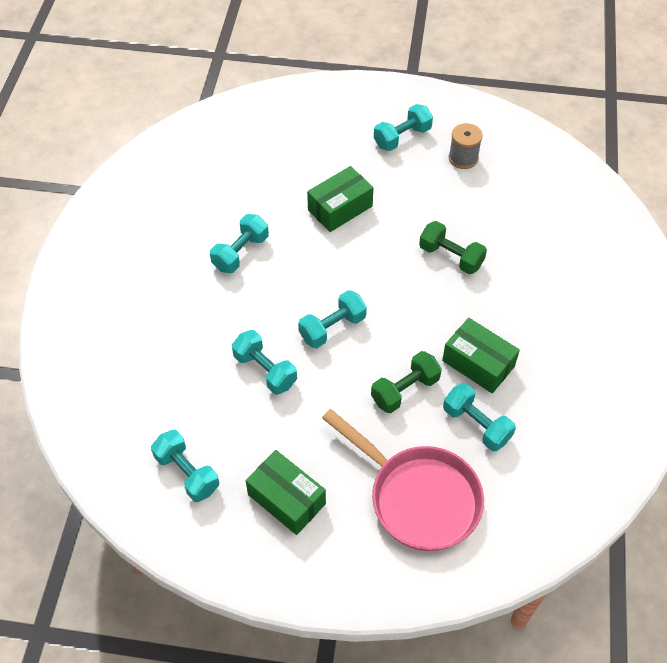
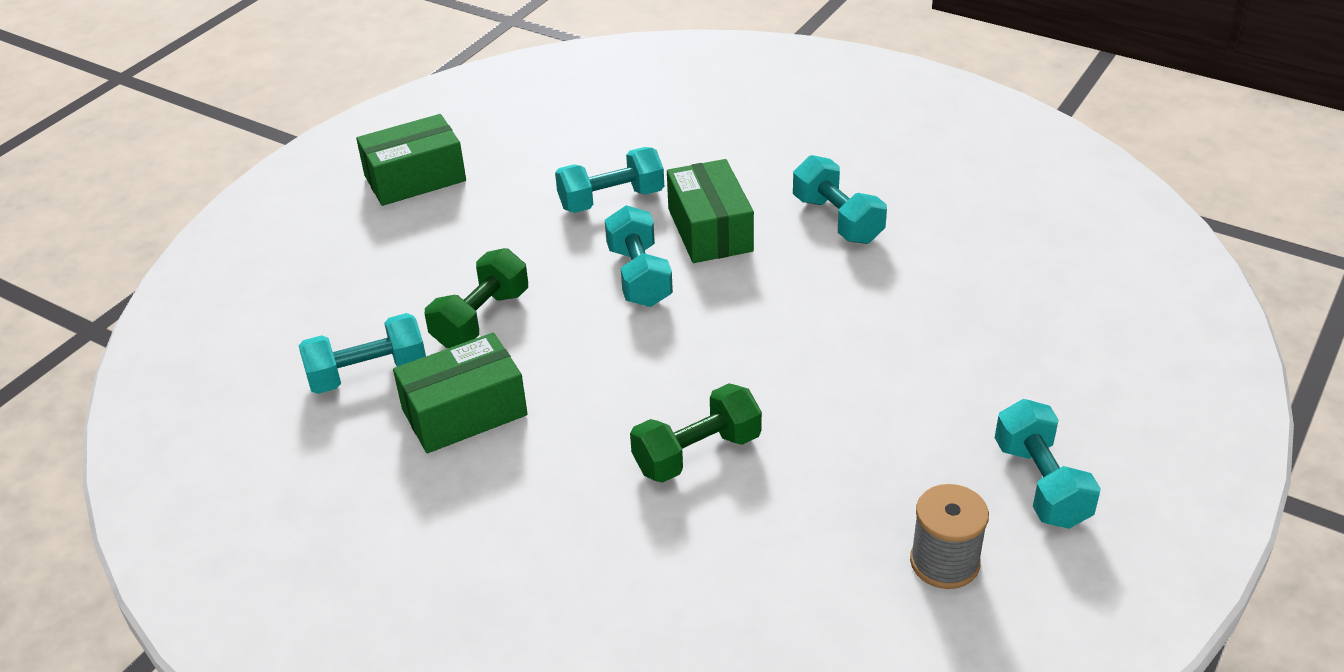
camera: 115 degrees right, 15 degrees down
(187, 473) = (512, 115): turquoise dumbbell -> none
(340, 208) = (882, 346): green box -> green box (710, 230)
(405, 390) = (481, 318): green dumbbell -> green dumbbell turned 45 degrees clockwise
(418, 497) = (318, 283): pink pan -> none

